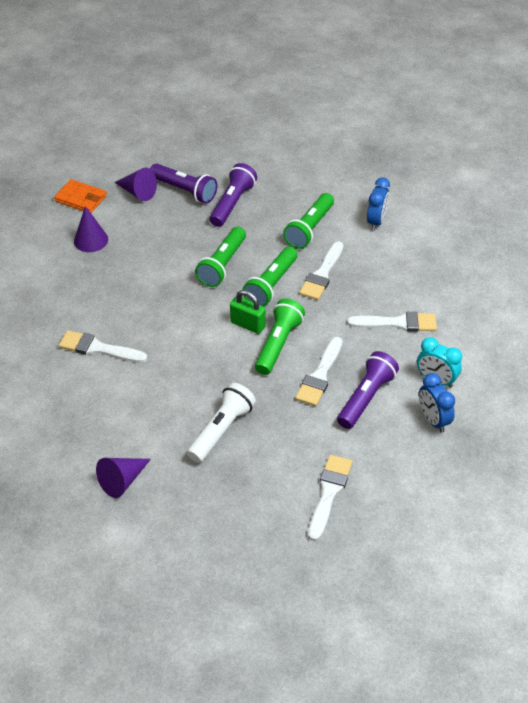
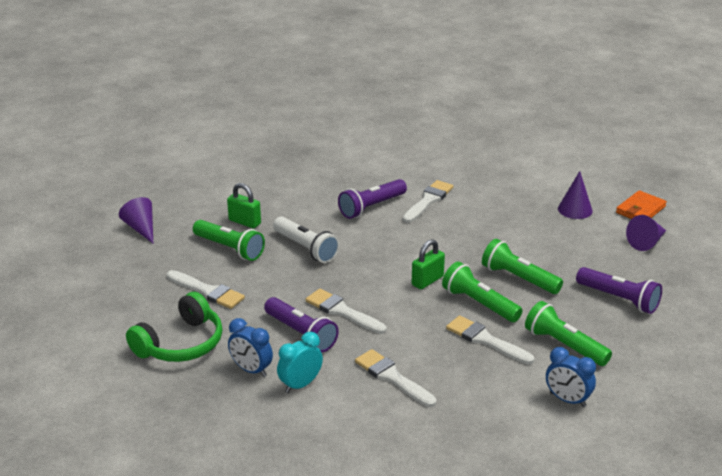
camera: 105 degrees right, 15 degrees down
(122, 481) = (281, 198): purple cone -> purple cone (141, 228)
(184, 501) = (244, 222): none -> green padlock
(185, 190) = (646, 271): purple flashlight -> purple flashlight (371, 207)
(278, 344) = (394, 294): green flashlight -> green flashlight (229, 248)
(397, 323) = (392, 377): white brush -> white brush turned 120 degrees clockwise
(422, 487) = (181, 344): none -> green headphones
(433, 420) = (251, 370): blue clock -> blue clock turned 135 degrees counterclockwise

